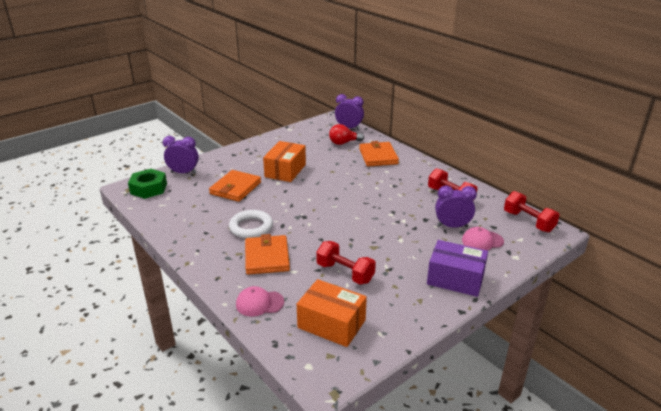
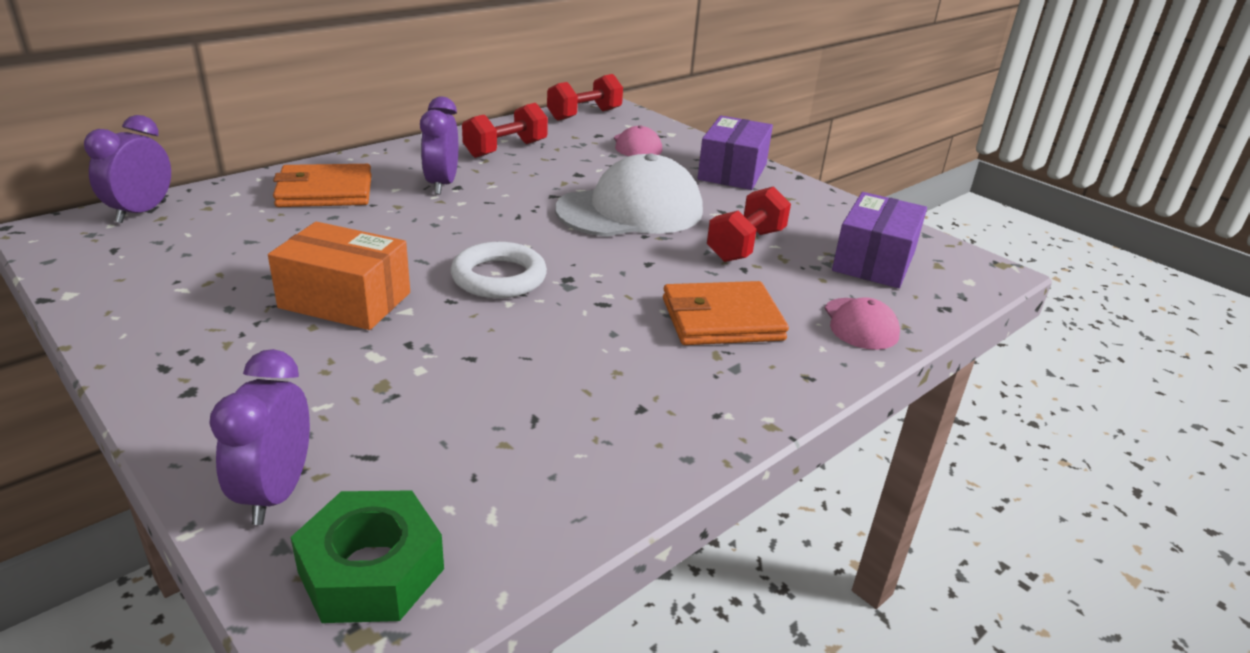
camera: 95 degrees left, 0 degrees up
(235, 188) = (419, 374): orange wallet -> none
(251, 227) = (613, 342): white ring -> white ring (499, 277)
(331, 324) = (874, 261): orange box -> purple box
(343, 143) = (227, 222): red light bulb -> none
(381, 235) = (630, 210): none -> white cap
(452, 226) = (598, 158): purple clock -> purple clock (442, 185)

